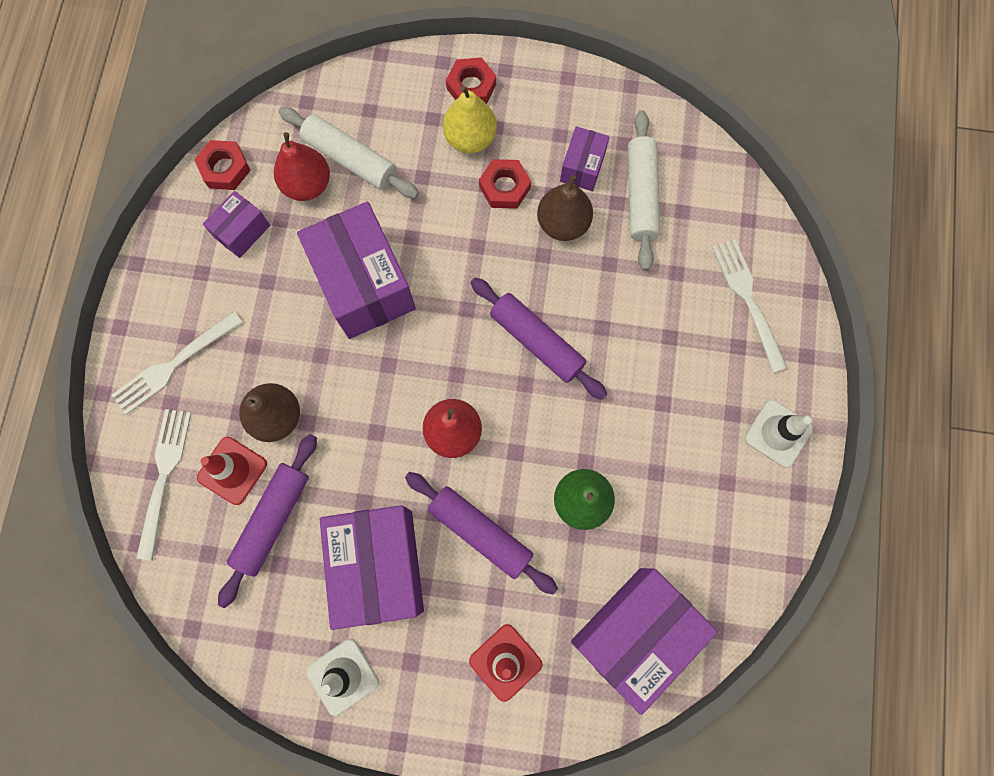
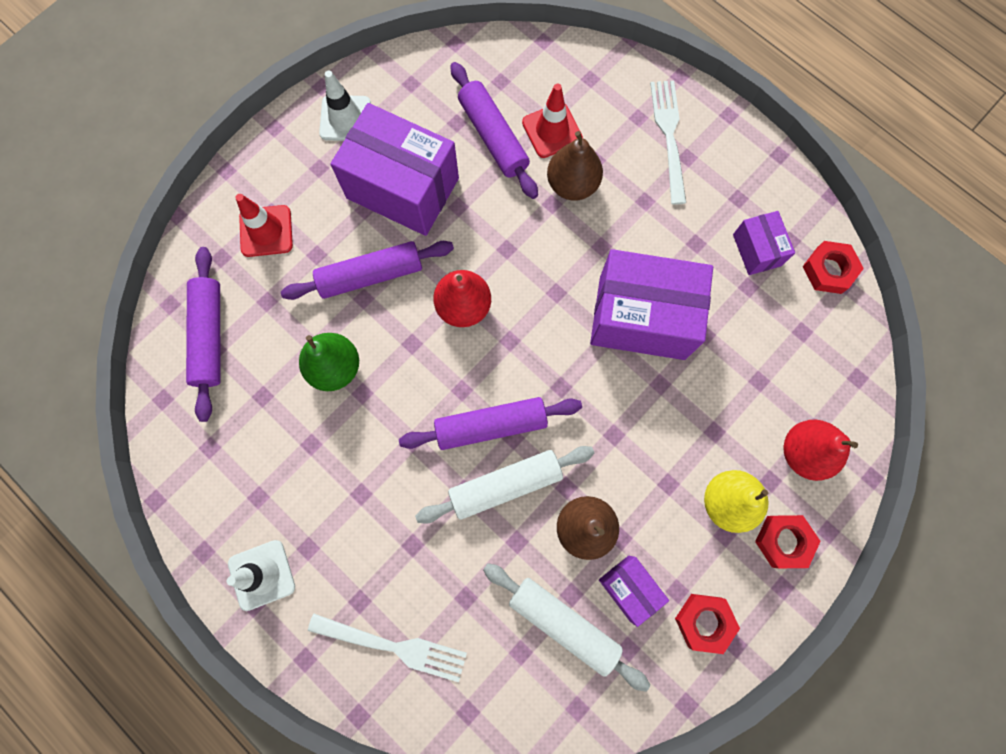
camera: 125 degrees right, 0 degrees up
(164, 477) = (581, 83): white fork -> none
(307, 185) = (769, 328): red pear -> red pear (803, 452)
(350, 159) = (773, 380): white rolling pin -> white rolling pin (505, 485)
(504, 187) = (656, 499): red nut -> red nut (704, 622)
(634, 633) = (210, 336): purple box -> purple rolling pin

